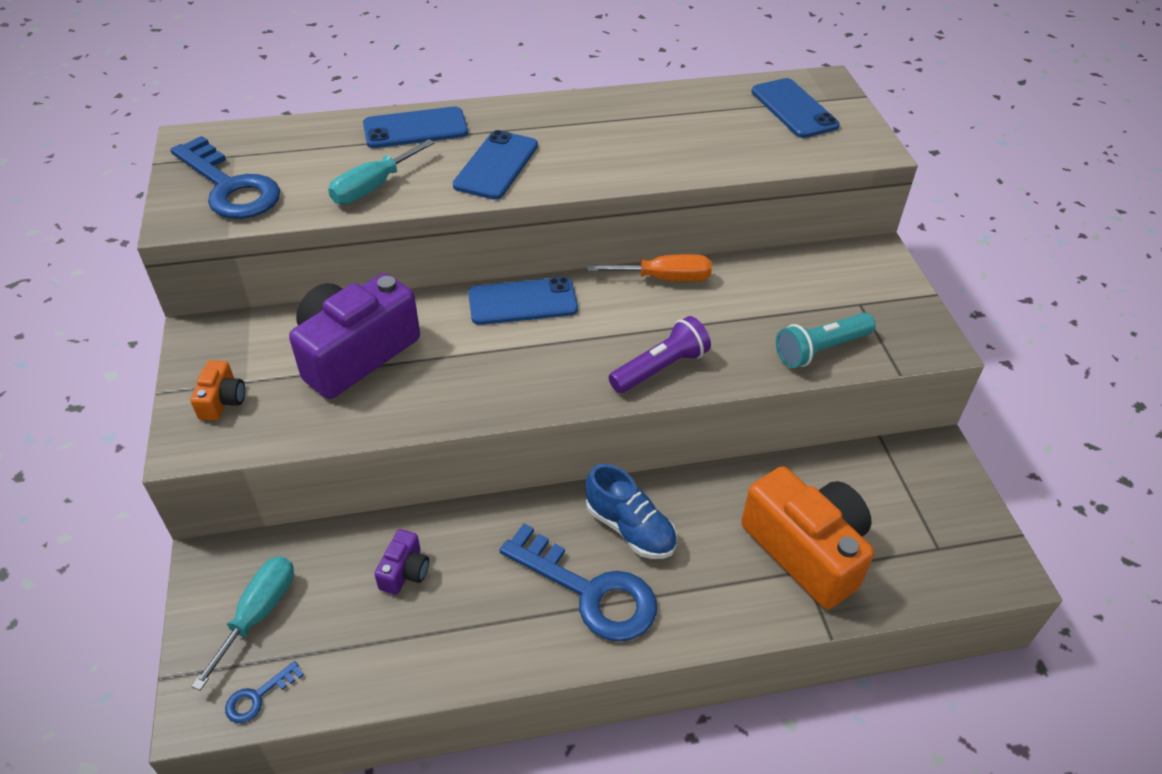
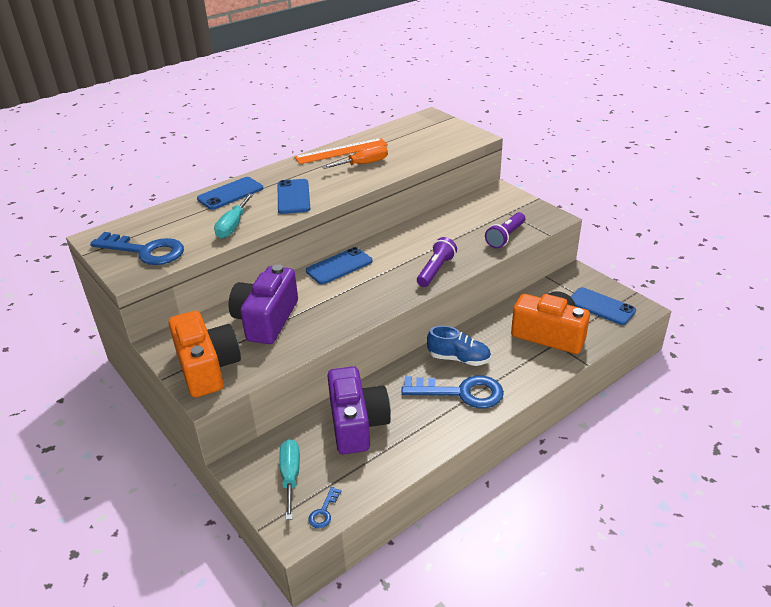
camera: 25 degrees left, 10 degrees down
(222, 401) = (207, 367): orange camera -> orange camera, size x2.28
(404, 571) = (357, 424): purple camera -> purple camera, size x2.28
(632, 105) = (341, 151): none -> orange ruler
(664, 278) = (404, 232): orange screwdriver -> orange screwdriver (363, 164)
(794, 109) = (425, 131): blue phone -> blue phone (601, 306)
(821, 349) = (505, 237): turquoise flashlight -> purple flashlight

